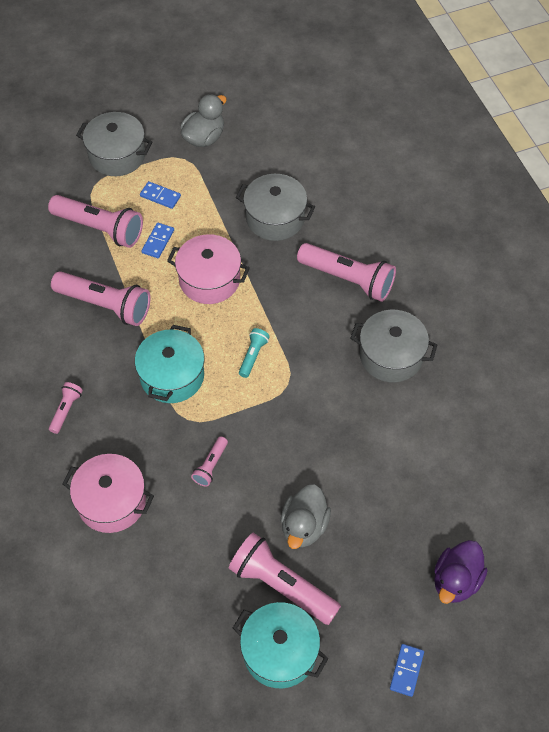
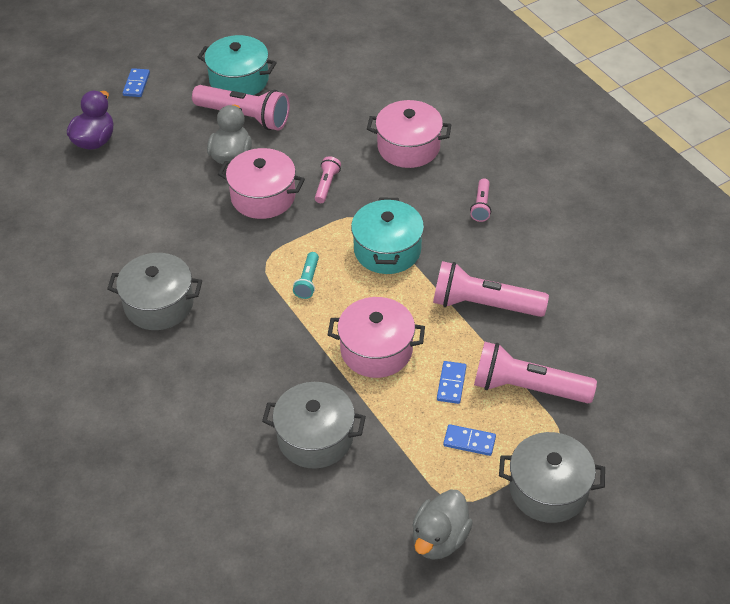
camera: 170 degrees right, 10 degrees down
(278, 463) = (263, 197): none -> pink pot
(347, 279) = (214, 377): pink flashlight -> none

